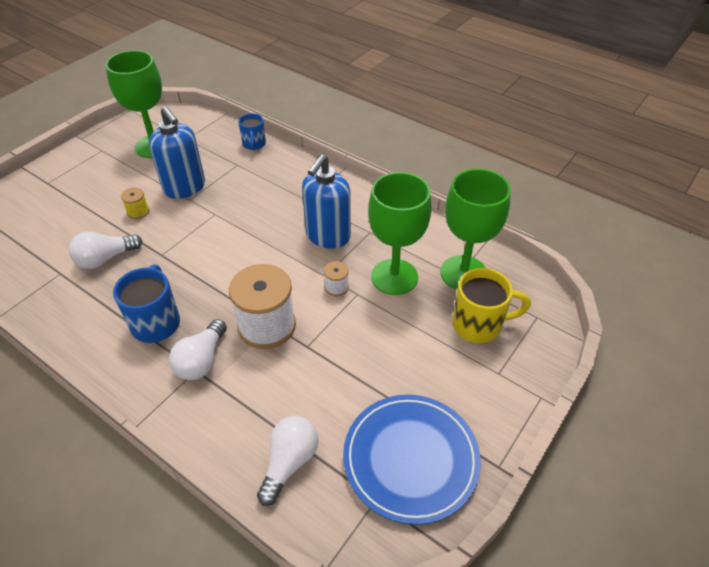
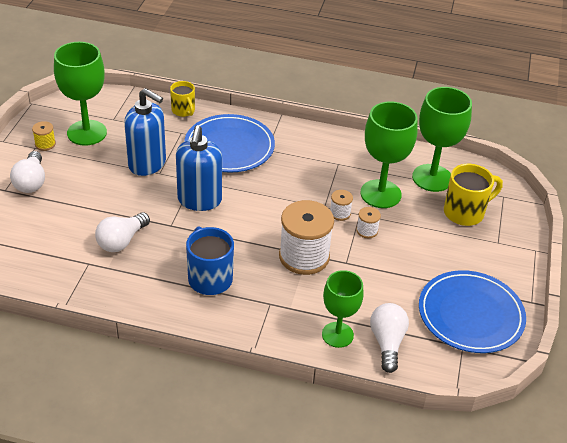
camera: 25 degrees left, 5 degrees down
(138, 212) = (120, 195): yellow spool -> yellow spool (45, 144)
(201, 360) = (269, 295): white light bulb -> white light bulb (31, 182)
(241, 432) = (337, 335): none -> green goblet
(254, 144) = (183, 111): blue mug -> yellow mug
(272, 189) = (229, 147): none -> blue plate
(327, 236) = (305, 175): blue soap dispenser -> blue soap dispenser (199, 200)
(353, 315) = (367, 231): none -> white spool

